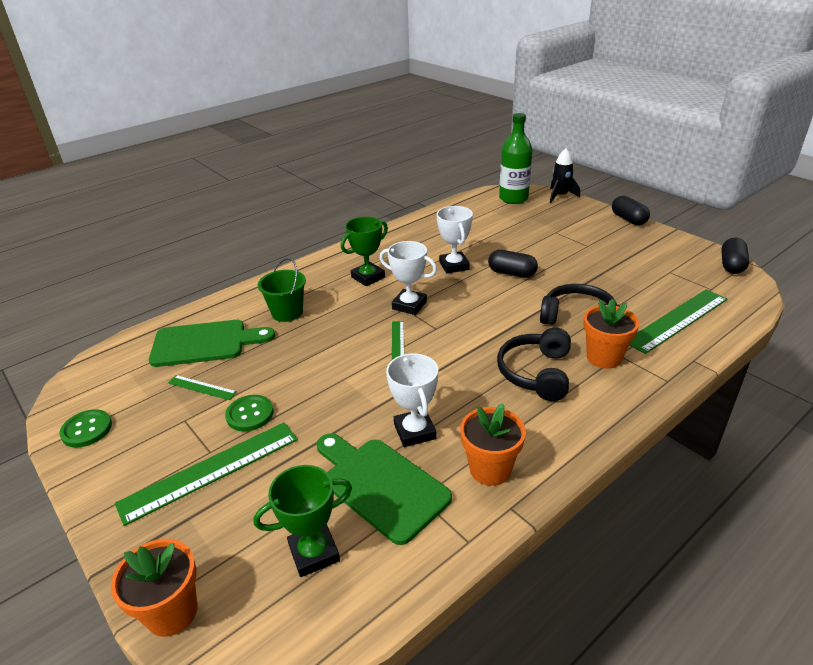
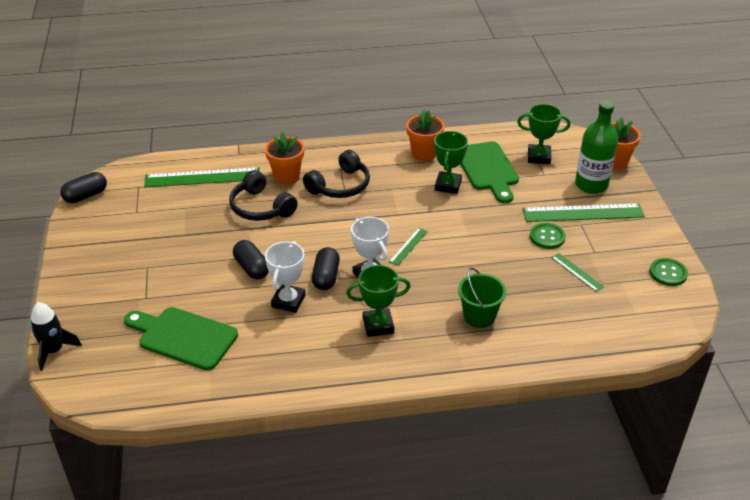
camera: 150 degrees left, 5 degrees up
(205, 343) = (565, 314): green cutting board -> green cutting board (183, 337)
(414, 431) = (448, 185): white trophy -> green trophy
(513, 198) = (104, 375): green bottle -> green bottle (591, 185)
(628, 219) = (59, 279): black capsule -> black capsule (326, 277)

